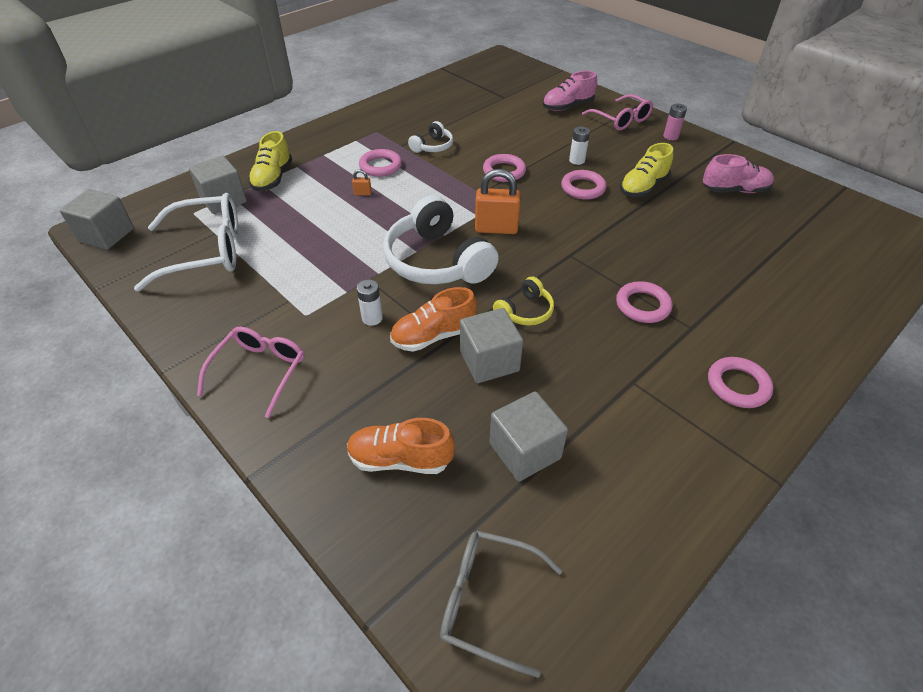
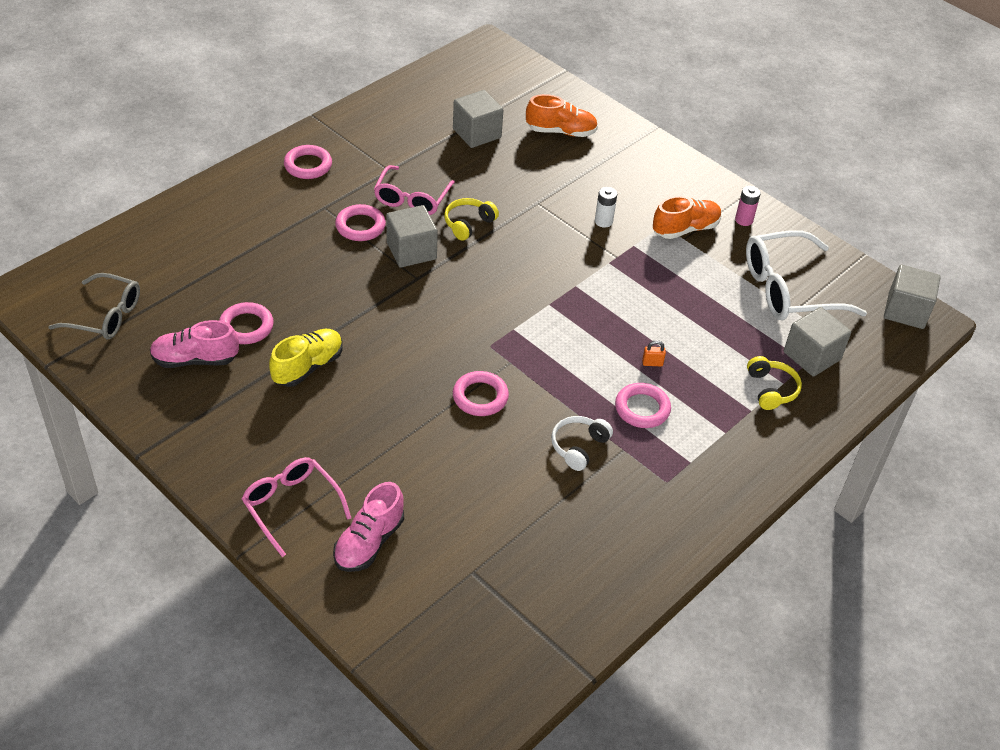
camera: 175 degrees right, 0 degrees up
(260, 371) = (681, 184): pink glasses -> pink glasses (412, 199)
(273, 178) = (771, 389): yellow shoe -> yellow headphones
(433, 336) = (548, 206): orange shoe -> orange shoe (685, 229)
(437, 261) = (552, 274): white headphones -> none
(488, 601) = (502, 75): grey glasses -> grey glasses (105, 316)
(489, 361) = (501, 186): grey cube -> grey cube (411, 251)
(496, 229) = (492, 310): orange padlock -> none
(567, 107) = (369, 542): pink shoe -> pink shoe turned 150 degrees clockwise
(577, 160) = (380, 416): white battery -> none
(583, 188) = (383, 367): pink ring -> pink ring (246, 327)
(670, 136) = (230, 464): pink battery -> pink battery (744, 220)

